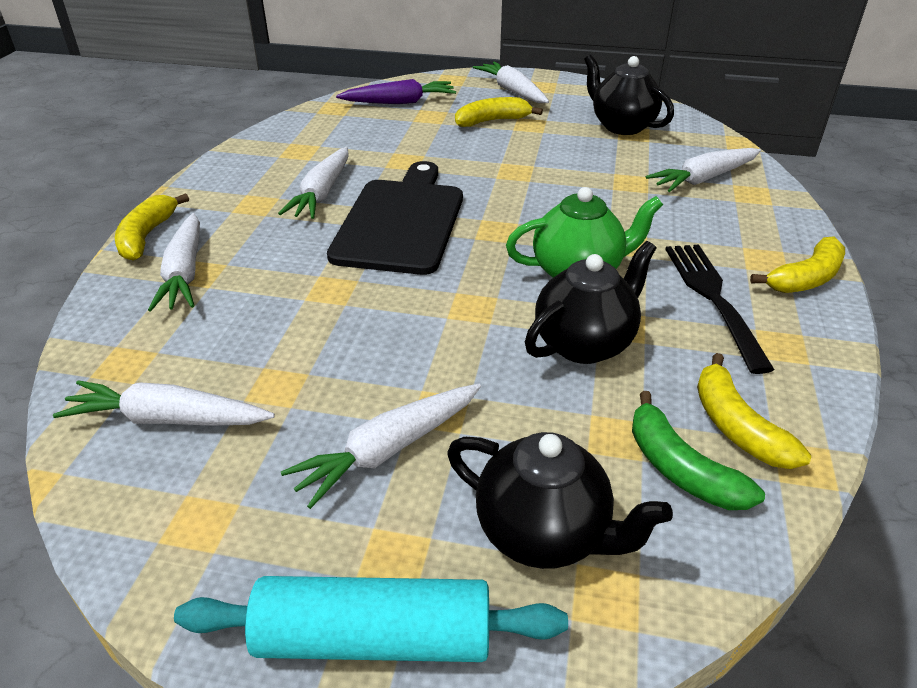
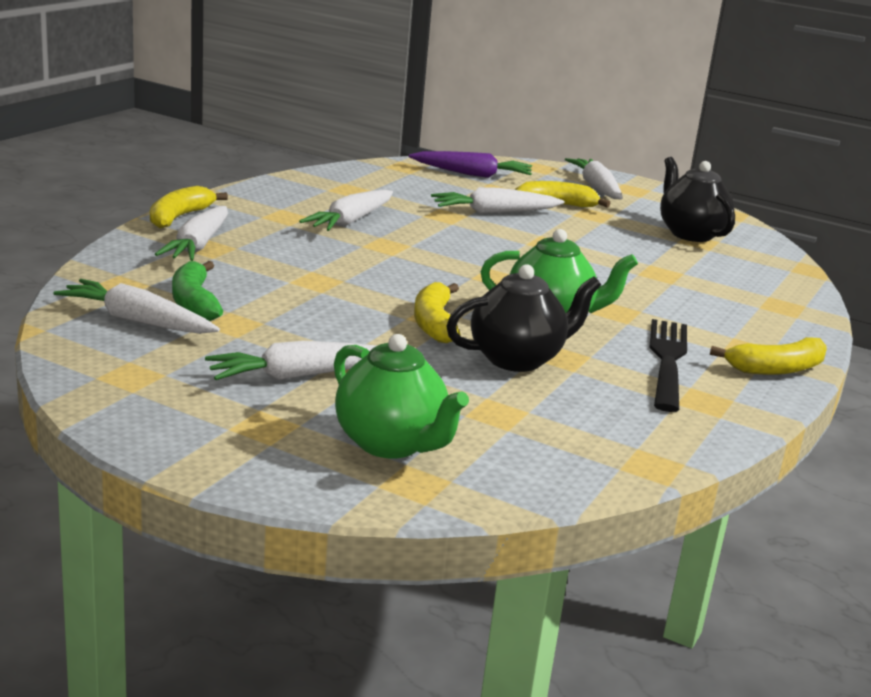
camera: 15 degrees right, 15 degrees down
(374, 637) = (223, 456): turquoise rolling pin -> none
(401, 222) = (410, 253): black cutting board -> none
(544, 534) = (391, 444): black teapot -> green teapot
(681, 469) = (537, 441): green banana -> green banana (194, 303)
(703, 179) = (740, 286): white carrot -> white carrot (494, 212)
(737, 426) = (611, 433): yellow banana -> yellow banana (434, 323)

